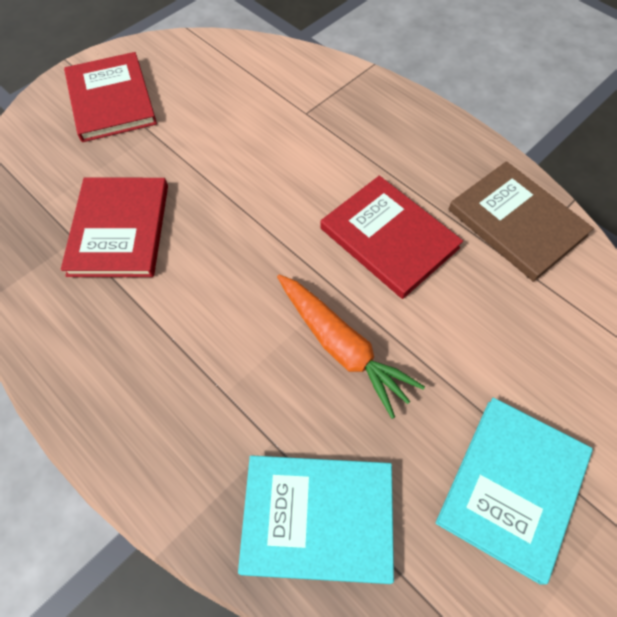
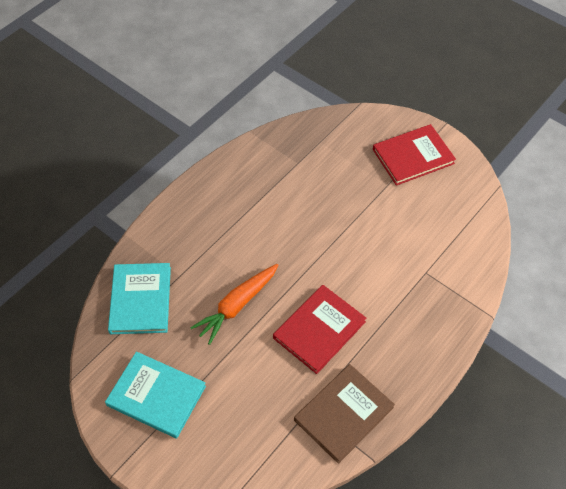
camera: 85 degrees right, 5 degrees down
(119, 229) = (307, 182): red book -> none

